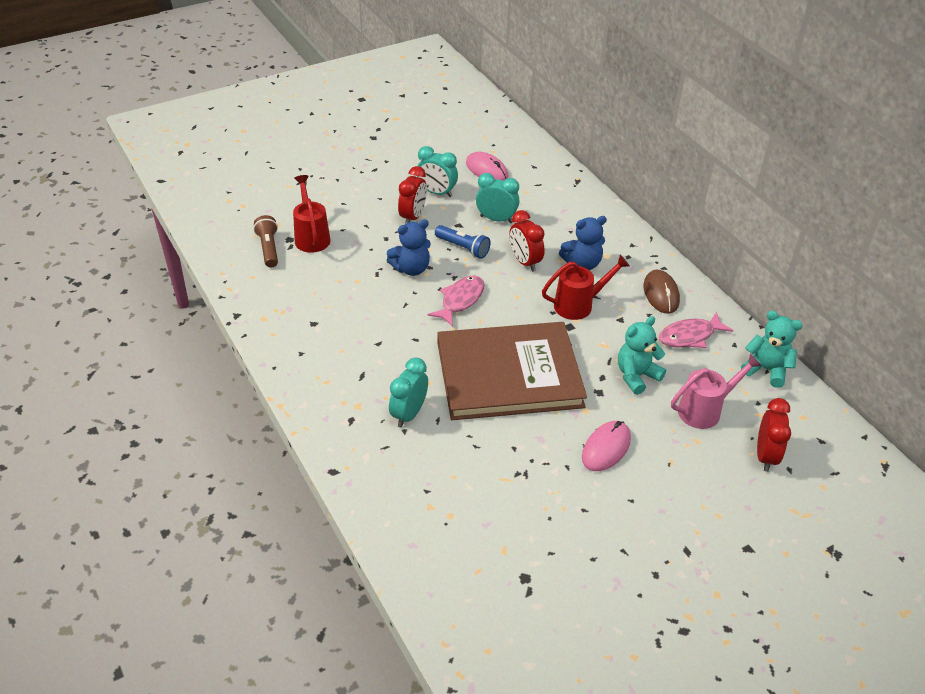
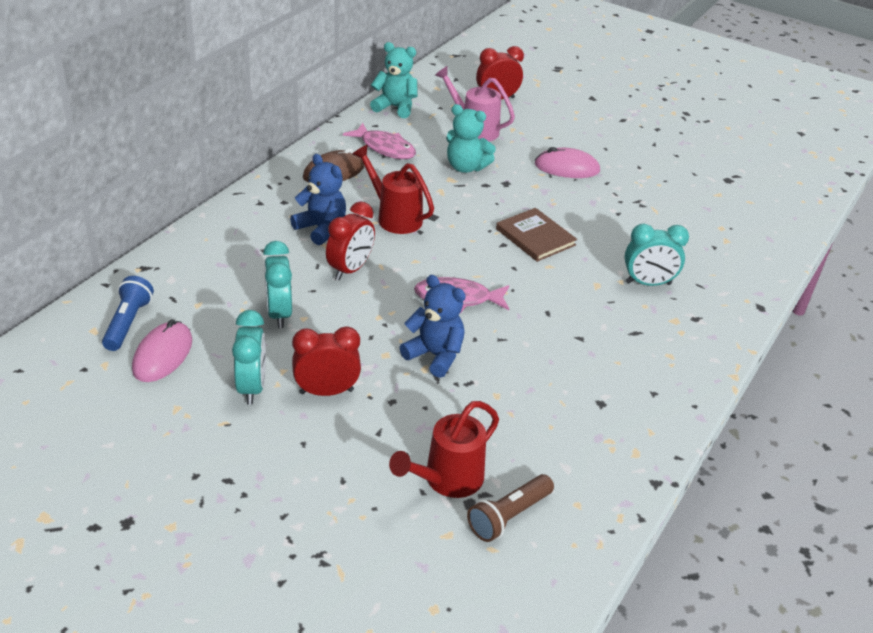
camera: 120 degrees left, 5 degrees down
(463, 248) = (360, 325): blue flashlight -> blue flashlight (128, 323)
(509, 374) = (535, 237): brown book -> brown book, size x0.44
(766, 369) = (395, 107): turquoise teddy bear -> turquoise teddy bear turned 105 degrees clockwise

